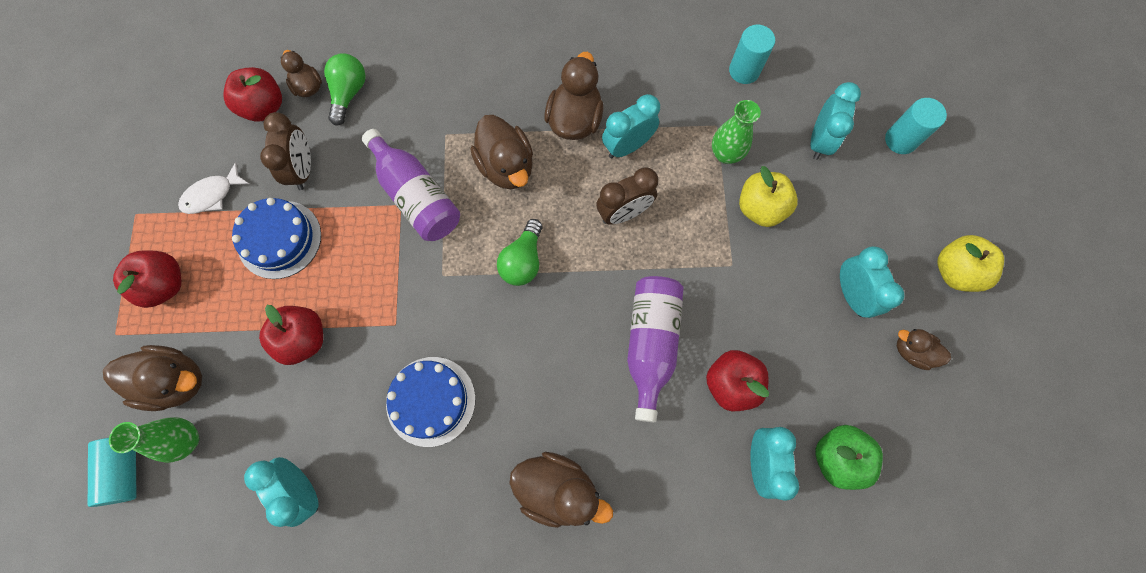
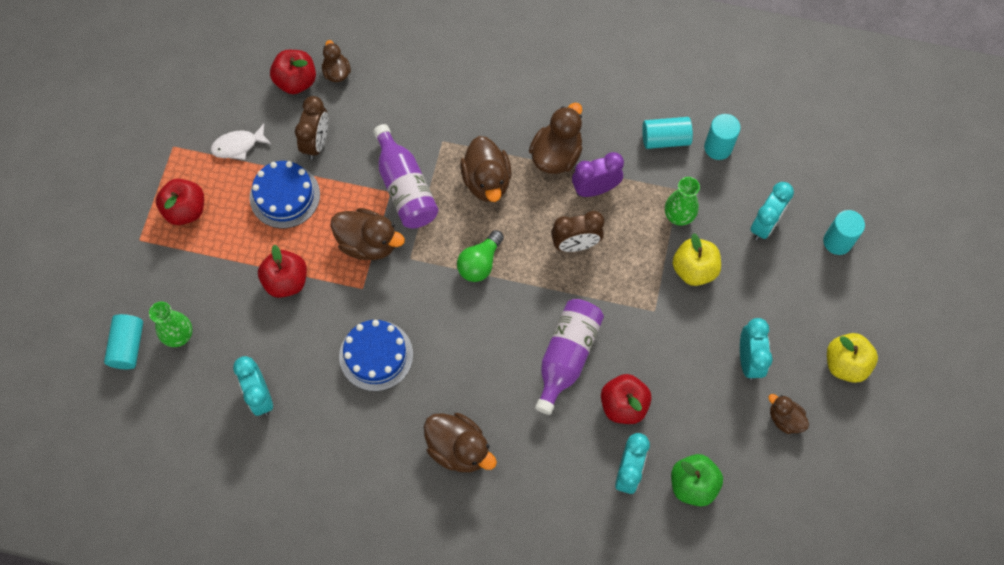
camera: 15 degrees right, 5 degrees down
(175, 381) = (179, 288): brown duck -> brown duck (368, 243)
(349, 93) = (369, 86): green light bulb -> none
(627, 146) = (595, 189): turquoise clock -> purple clock
(686, 75) = (665, 139): none -> turquoise cylinder

